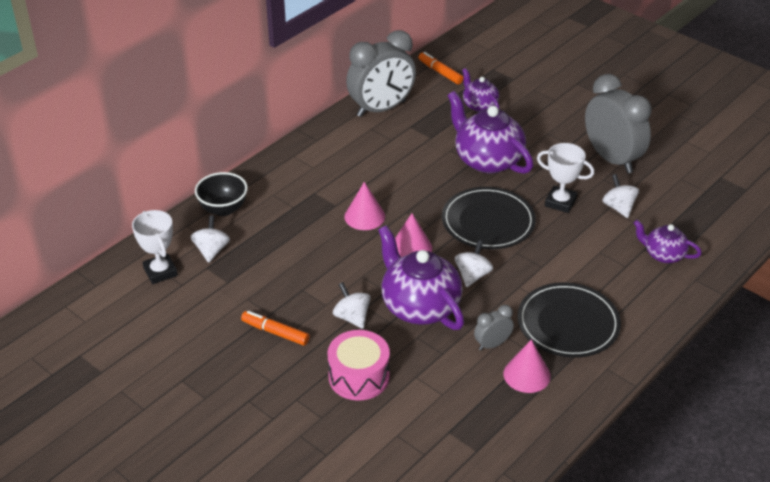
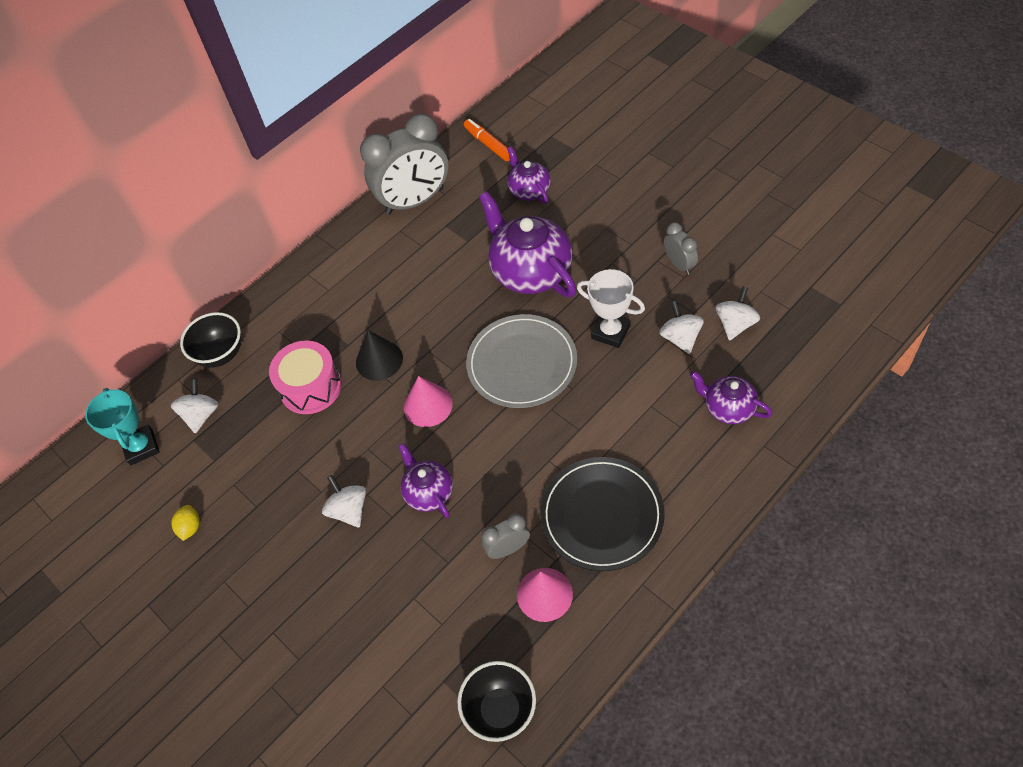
camera: 10 degrees right, 15 degrees up
(160, 272) = (141, 447): white trophy -> turquoise trophy
(213, 327) = (190, 527): none -> yellow lemon
(275, 332) = (259, 534): orange marker -> none
(359, 377) = (347, 598): pink drum -> pink drum (310, 387)
(364, 216) = (379, 360): pink cone -> black cone
(419, 306) = (428, 492): purple teapot -> purple teapot, size x0.55
(472, 275) = (495, 445): white spinning top -> white spinning top (735, 324)
(488, 221) = (522, 363): black plate -> grey plate
(499, 450) = (500, 710): none -> black bowl
(612, 159) = (679, 264): grey clock -> grey clock, size x0.46

